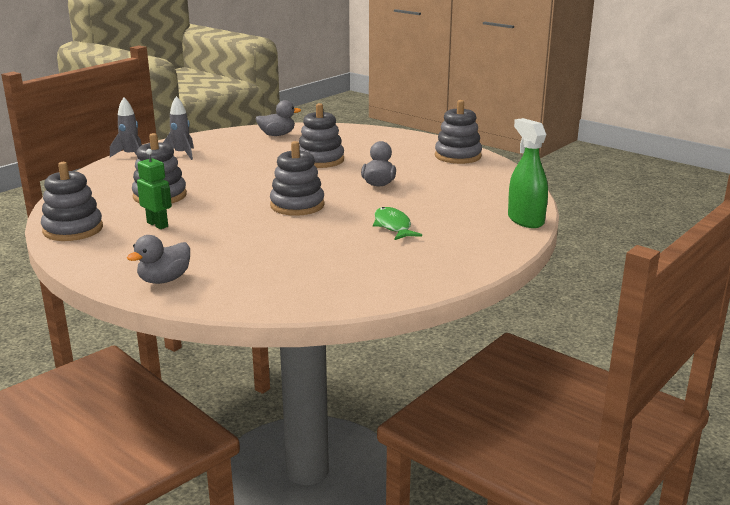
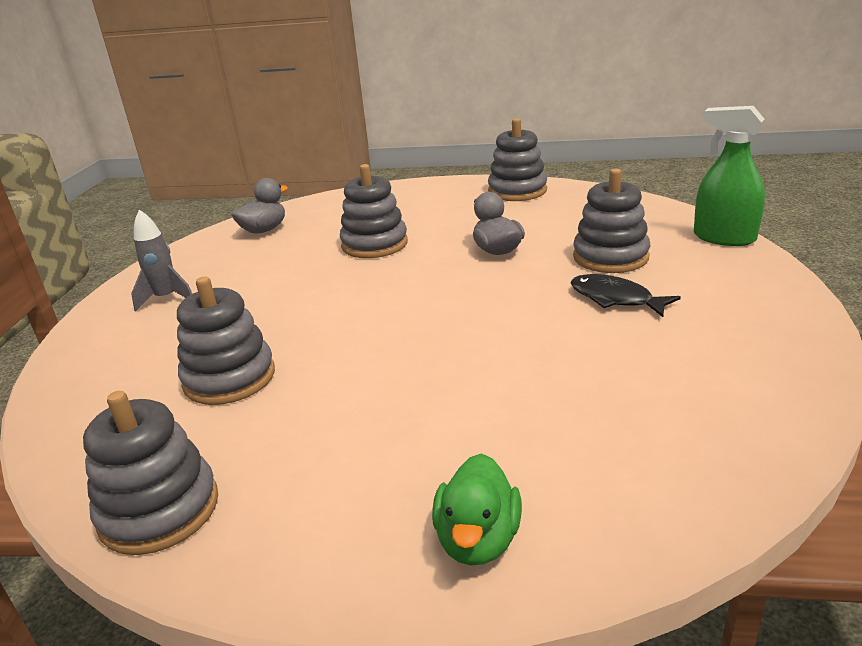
camera: 30 degrees left, 5 degrees up
(131, 155) = (83, 328): grey rocket -> none
(158, 224) = (301, 431): green robot -> none
(164, 280) = (478, 540): grey duck -> green duck
(297, 205) = (452, 315): grey stacking toy -> grey stacking toy (610, 257)
(393, 226) = (615, 299): green fish -> black fish

